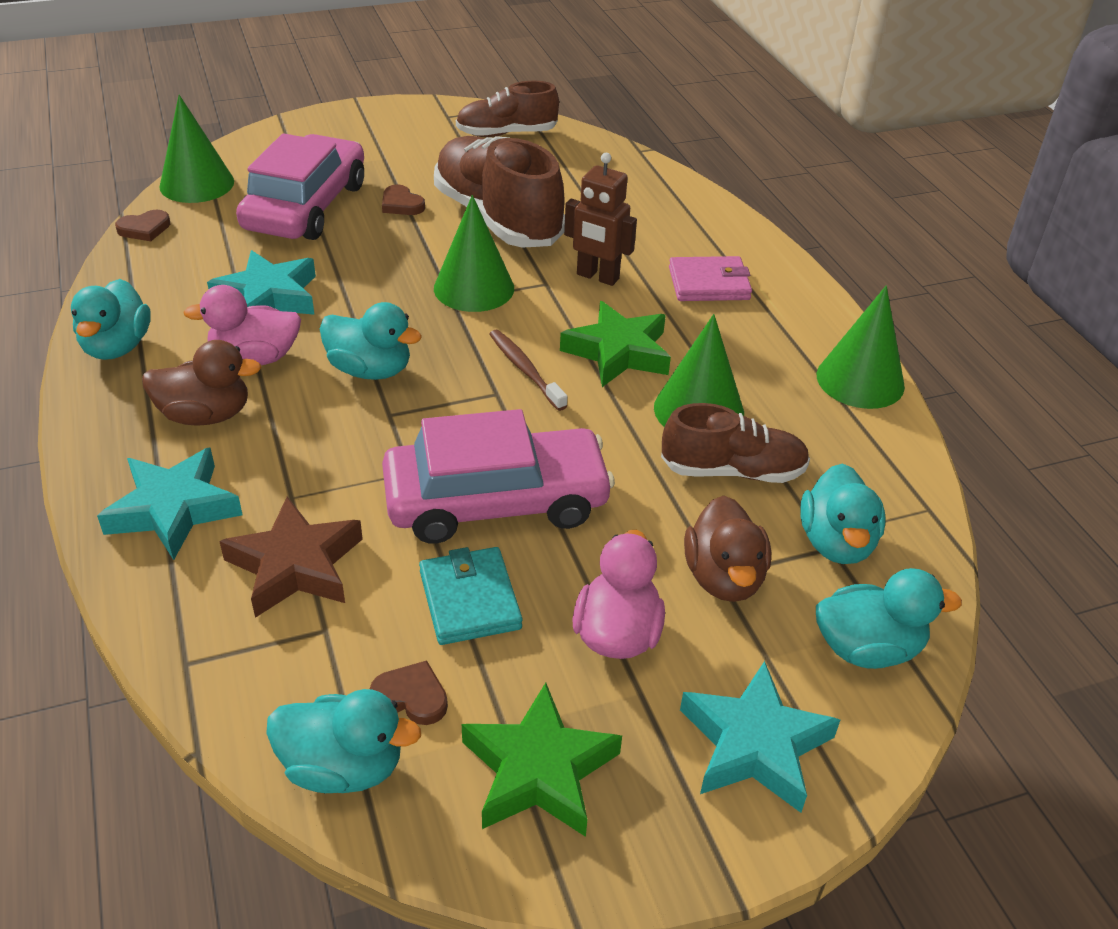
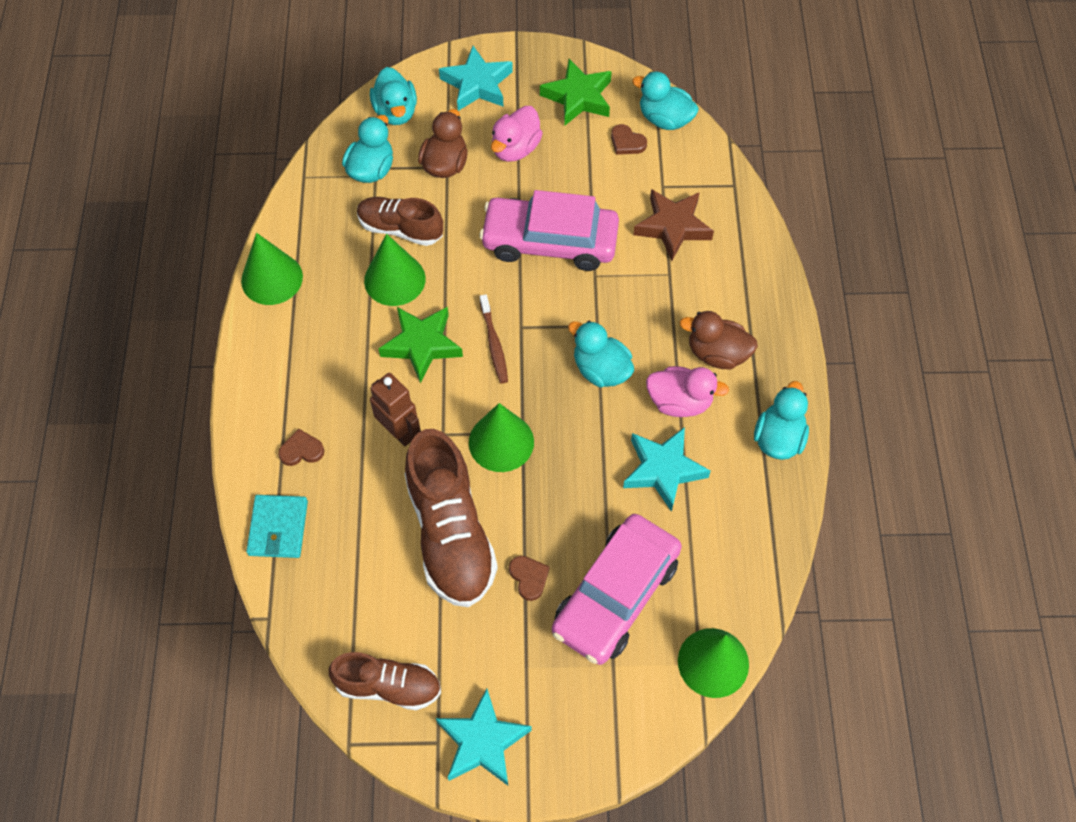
camera: 160 degrees left, 20 degrees up
(144, 229) = (761, 594): brown heart -> brown heart (301, 450)
(174, 509) = (739, 281): turquoise star -> turquoise star (482, 742)
(470, 600) = (584, 184): turquoise wallet -> turquoise wallet (278, 528)
(709, 283) = (316, 402): pink wallet -> none
(867, 648) = (396, 112): turquoise duck -> turquoise duck turned 120 degrees counterclockwise

